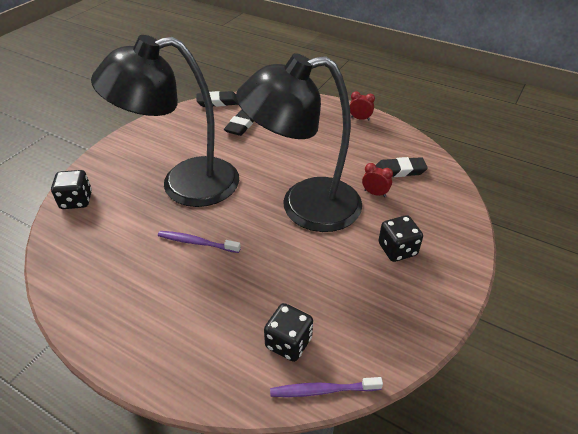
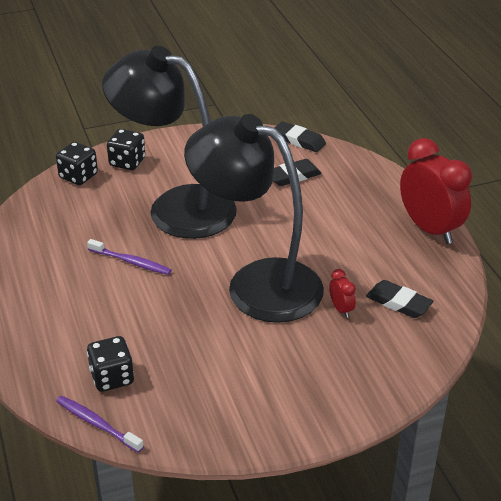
camera: 40 degrees right, 5 degrees down
(197, 242) = (131, 262): purple toothbrush -> purple toothbrush turned 150 degrees clockwise
(360, 118) = (429, 229): red clock -> red clock, size x2.36
(397, 249) = (294, 368): black dice -> black dice (127, 162)

